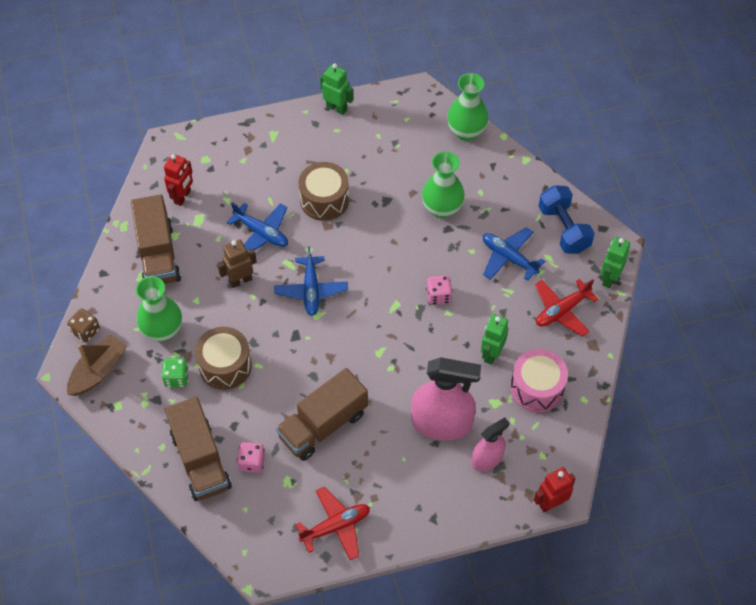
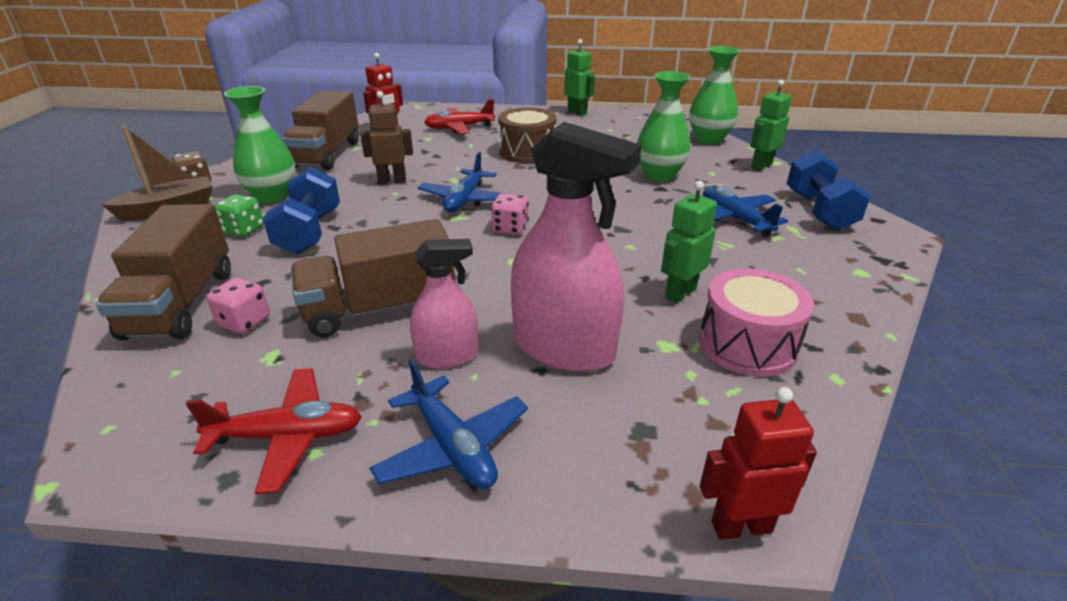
camera: 20 degrees right, 25 degrees down
(225, 365) = (309, 232): brown drum -> blue dumbbell
(261, 233) = (444, 159): blue plane -> blue plane (452, 447)
(438, 295) = (624, 230): pink dice -> pink dice (510, 228)
(487, 459) = (624, 414): pink spray bottle -> pink spray bottle (447, 356)
(562, 311) = (806, 275): red plane -> red plane (459, 128)
(609, 278) = (888, 260): green robot -> green robot (761, 166)

